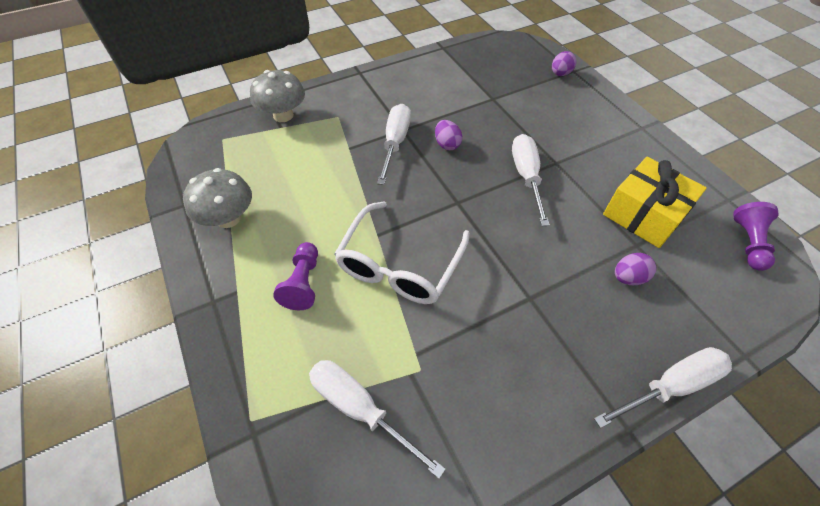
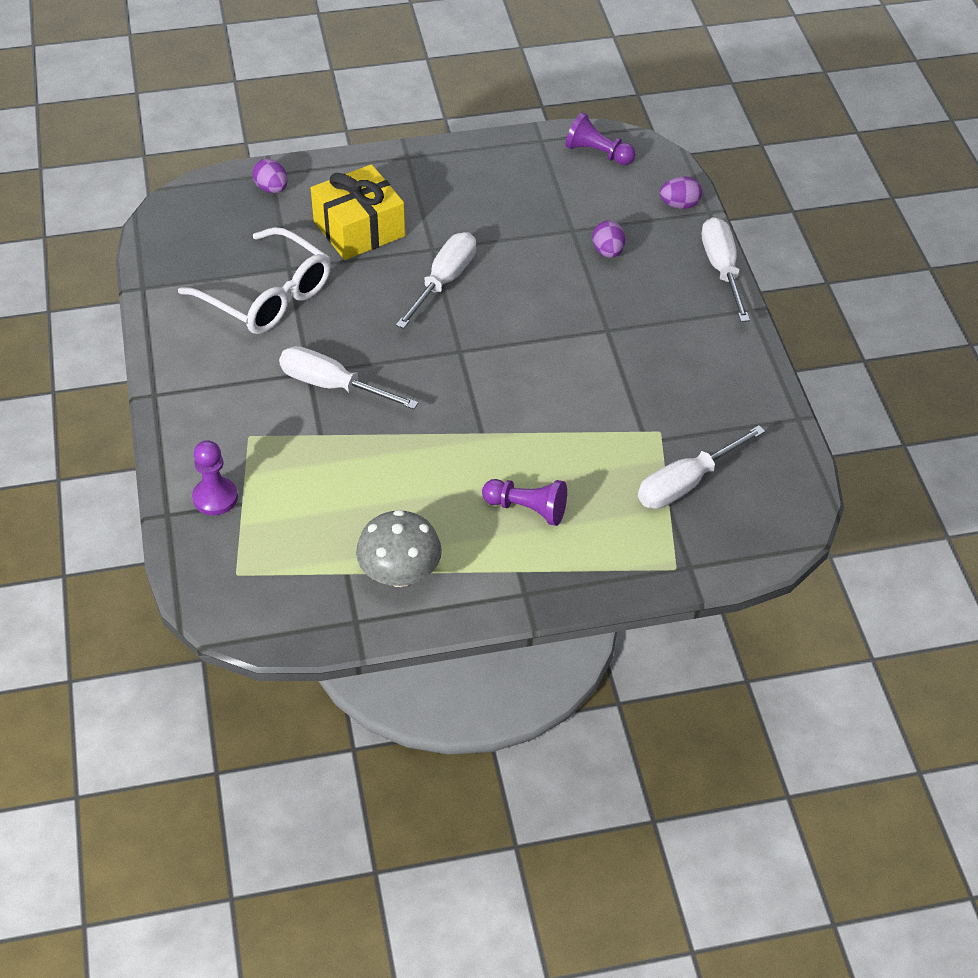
camera: 75 degrees left, 5 degrees down
(283, 115) = (215, 498): grey mushroom -> purple pawn
(399, 264) = (531, 421): white glasses -> white glasses (267, 296)
(447, 144) = (358, 336): purple egg -> purple egg (679, 205)
(526, 176) = (444, 281): white screwdriver -> white screwdriver turned 105 degrees clockwise
(643, 214) = (536, 209): yellow gift -> yellow gift (359, 229)

